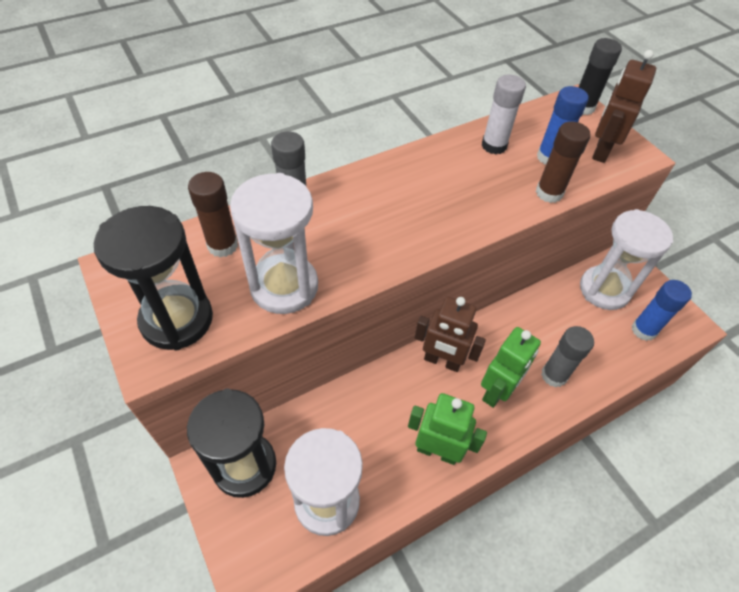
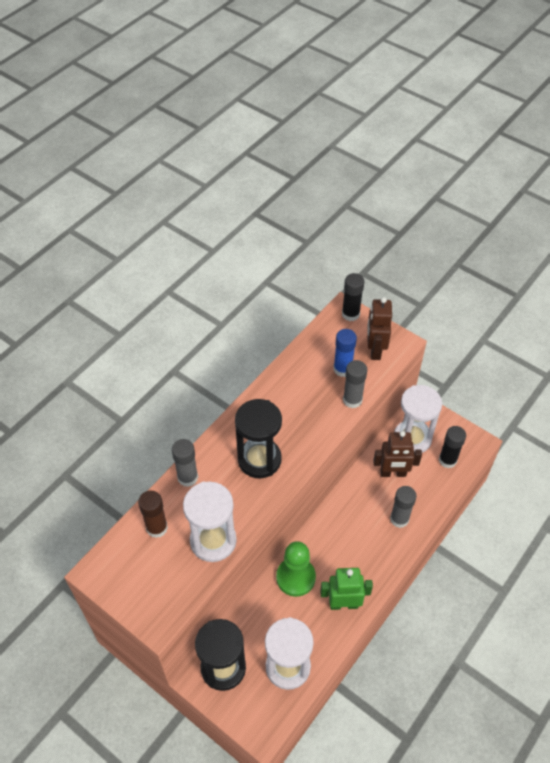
camera: 20 degrees left, 0 degrees up
(177, 319) = (158, 591): black hourglass -> black hourglass (259, 459)
(389, 392) = (295, 577): none -> green pawn
(442, 361) = (321, 540): brown robot -> brown robot (393, 473)
(494, 146) = (301, 373): white glue stick -> none
(497, 391) = (366, 546): green robot -> none
(549, 193) = (352, 400): brown glue stick -> grey glue stick
(643, 330) = (447, 460): blue glue stick -> black glue stick

